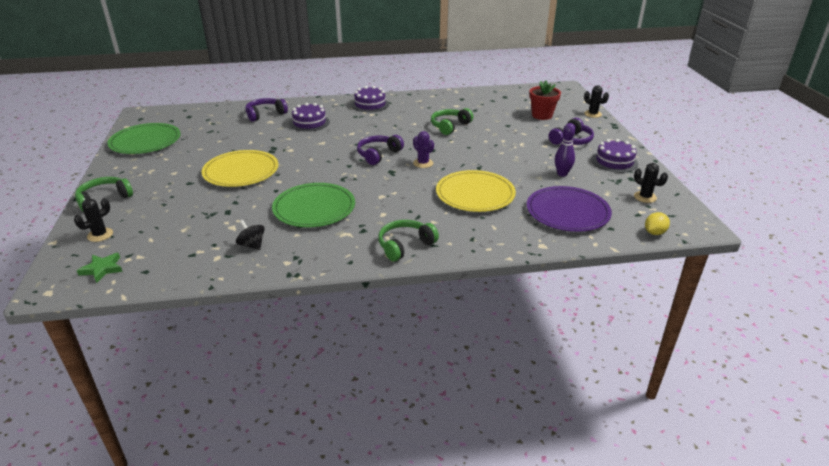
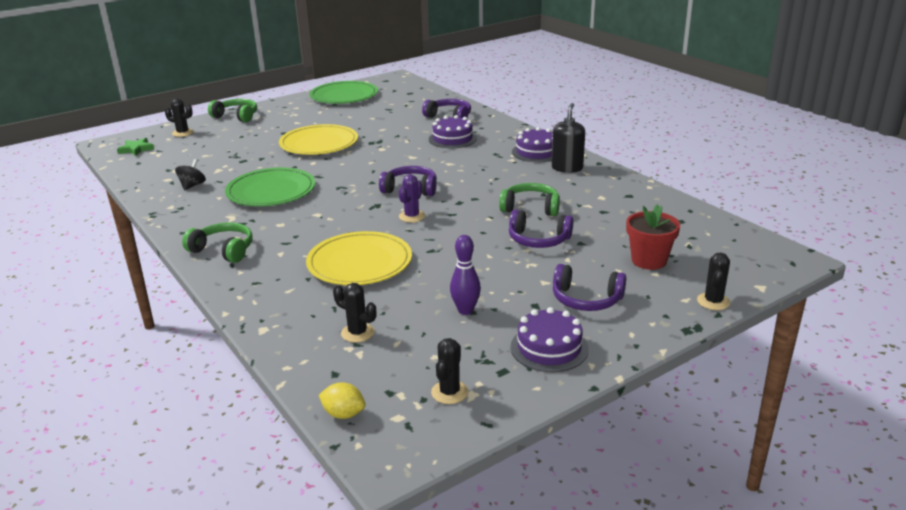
camera: 65 degrees right, 5 degrees down
(405, 103) = (567, 168): none -> black soap dispenser
(494, 134) = (538, 240): none -> purple headphones
(567, 212) = (357, 333): purple plate -> black cactus

